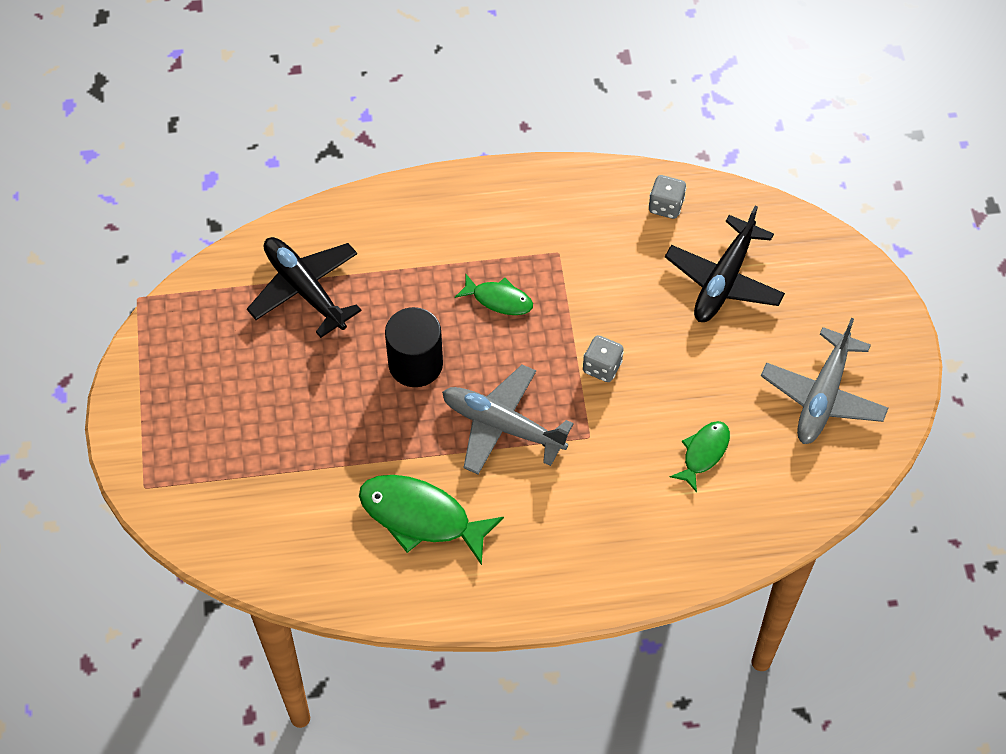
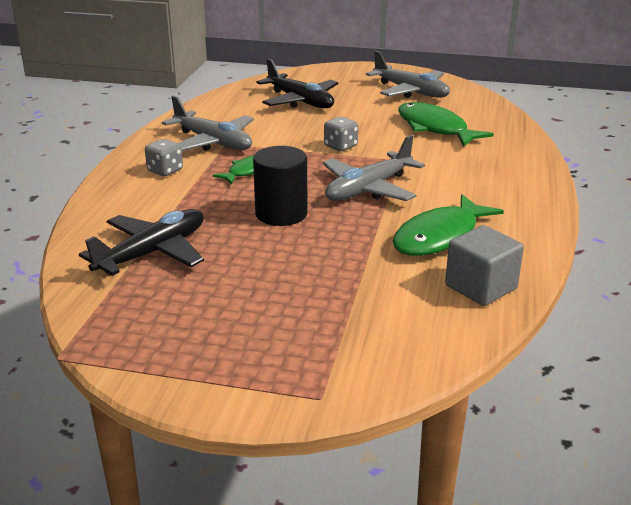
camera: 70 degrees left, 30 degrees down
(304, 289) = (153, 252): black plane -> black plane turned 150 degrees clockwise
(338, 570) = (480, 287): none -> grey cube
(558, 238) = (213, 142): none -> grey plane
(665, 206) = (223, 106): grey dice -> grey dice (165, 171)
(703, 453) = (435, 128): green fish -> green fish, size x1.75

